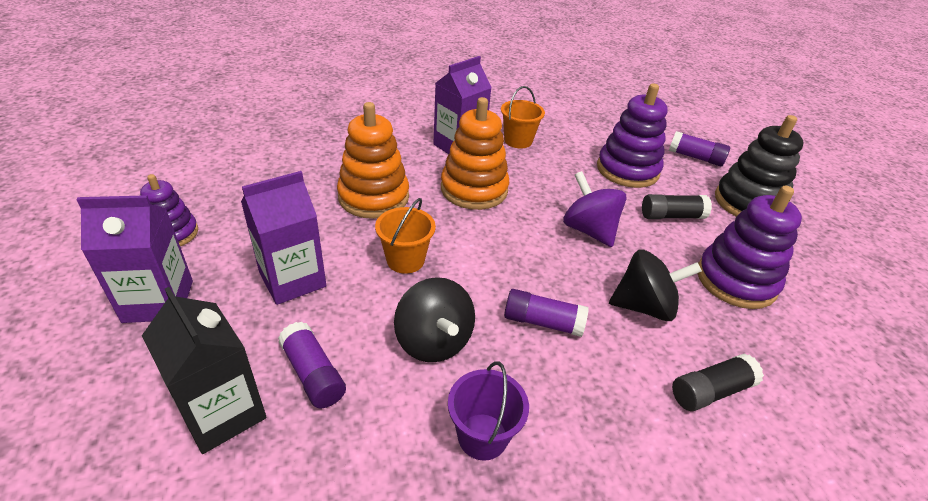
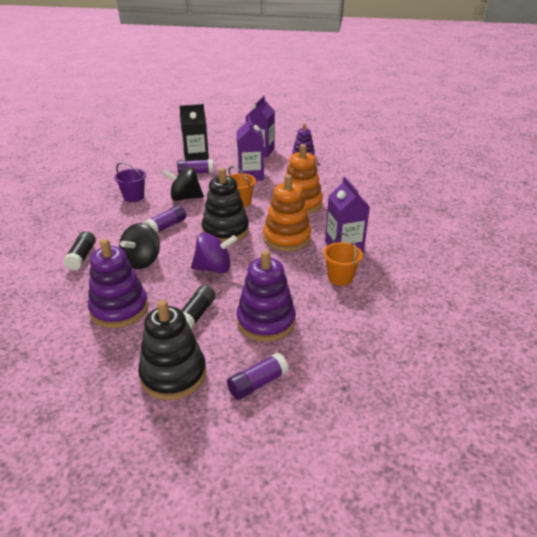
camera: 120 degrees right, 5 degrees down
(500, 249) = (225, 230): none -> black stacking toy

